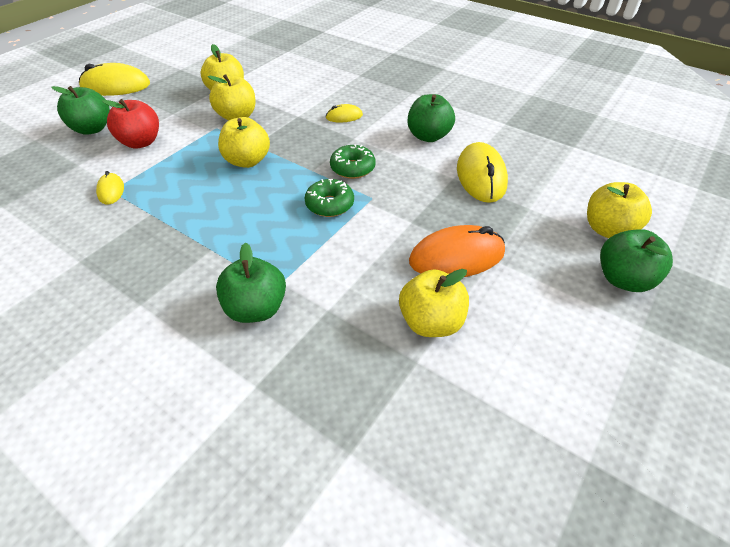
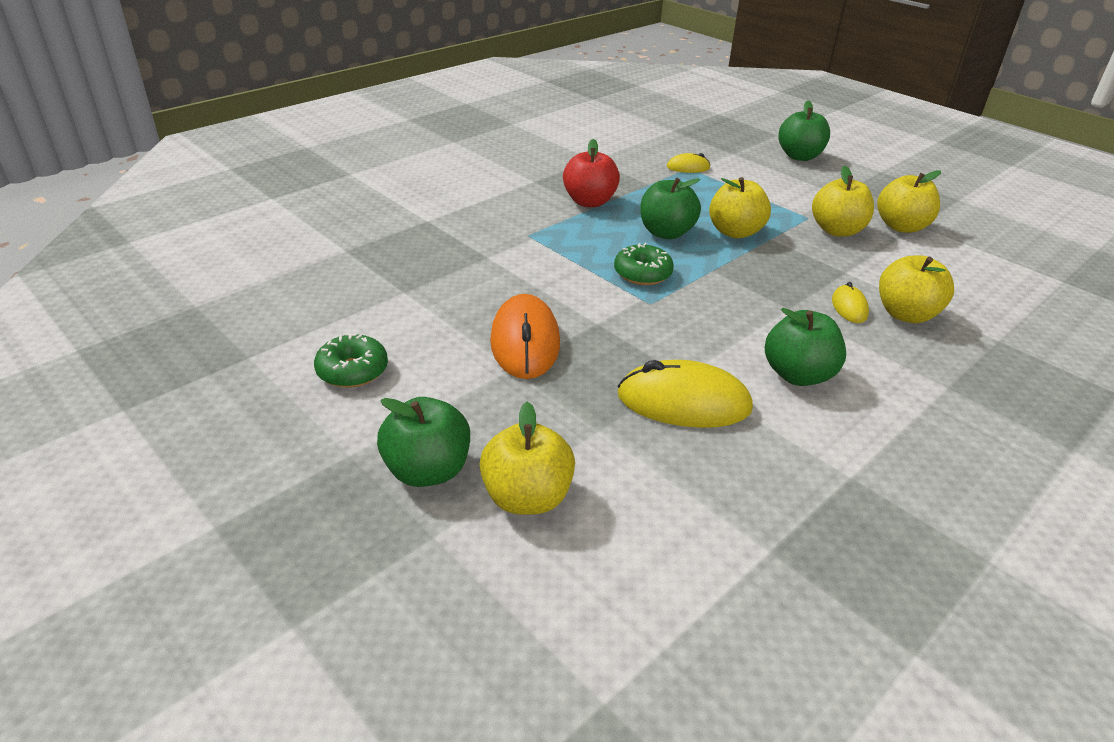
camera: 100 degrees right, 10 degrees down
(116, 86) = (897, 164): yellow mouse -> none
(141, 142) = (773, 178): red apple -> red apple (589, 202)
(256, 308) = (505, 225): green apple -> green apple (666, 233)
(352, 168) = (714, 297): green donut -> green donut (352, 371)
(431, 322) = (442, 307): yellow apple -> yellow apple (906, 314)

